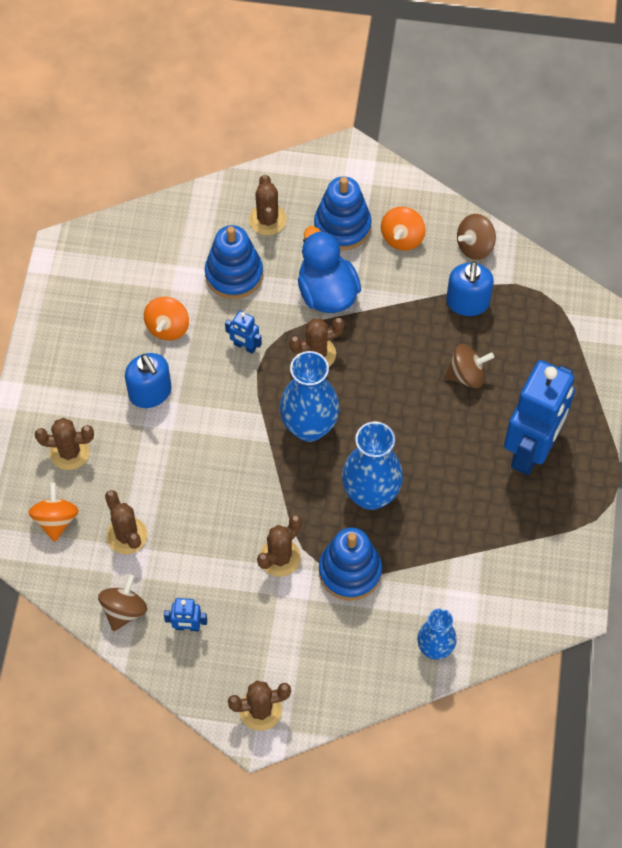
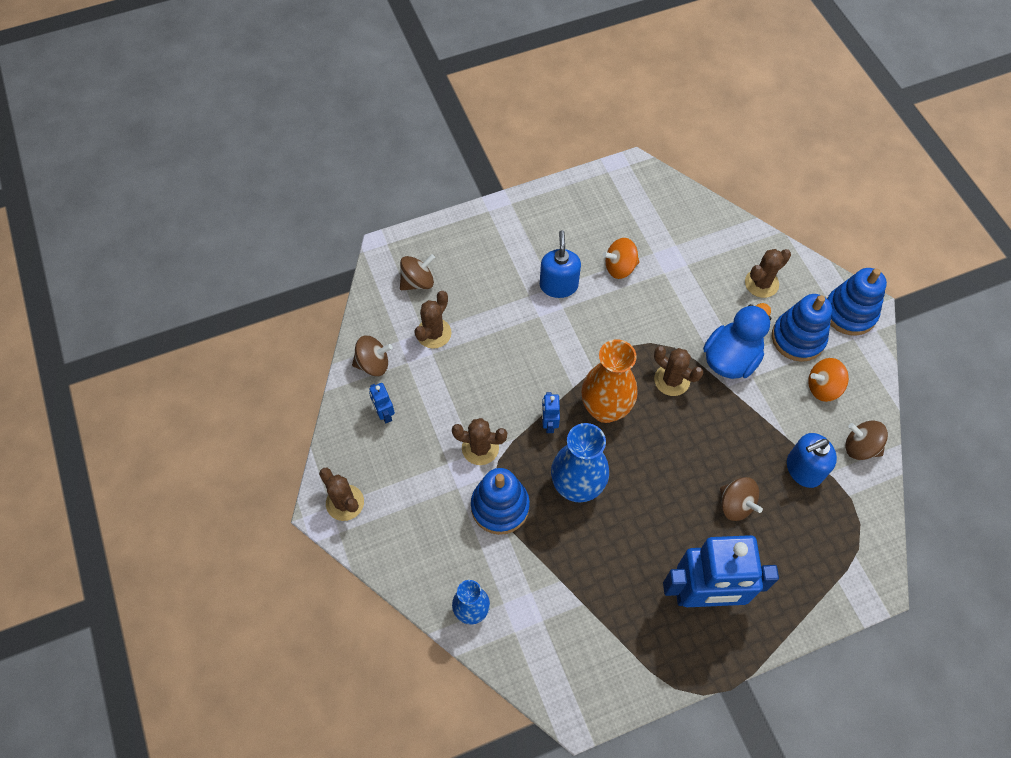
camera: 60 degrees right, 0 degrees up
(56, 520) = (418, 282): orange spinning top -> brown spinning top
(69, 452) = (476, 261): brown cactus -> none
(150, 392) = (558, 285): blue soap dispenser -> blue soap dispenser turned 150 degrees clockwise
(234, 274) = (697, 286): blue stacking toy -> blue stacking toy (849, 313)
(245, 346) = (641, 327): blue robot -> blue robot (549, 423)
(309, 427) = (605, 409): blue vase -> orange vase

